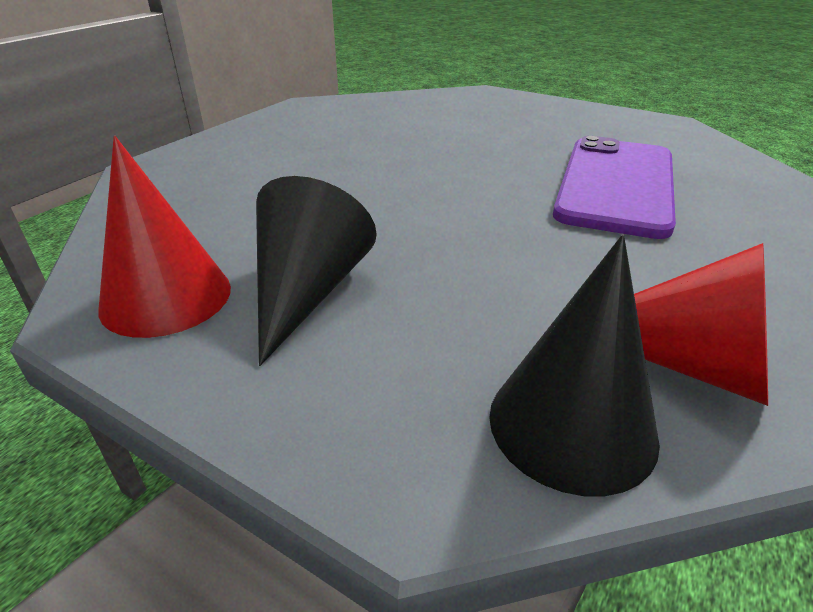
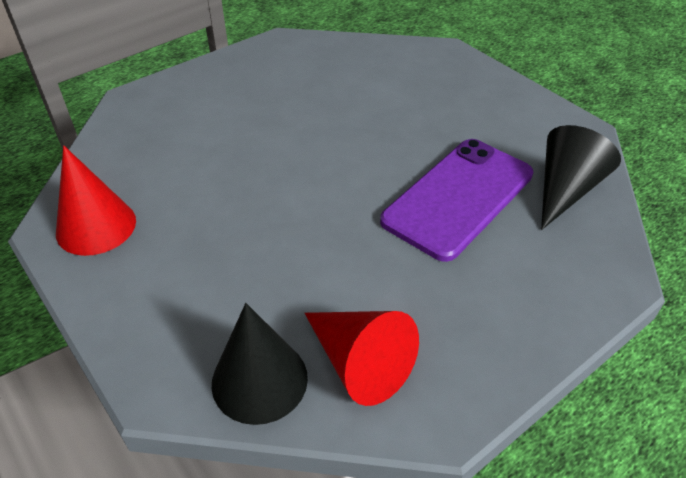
camera: 20 degrees right, 10 degrees up
(307, 292) = (175, 244): black cone -> black cone (565, 190)

